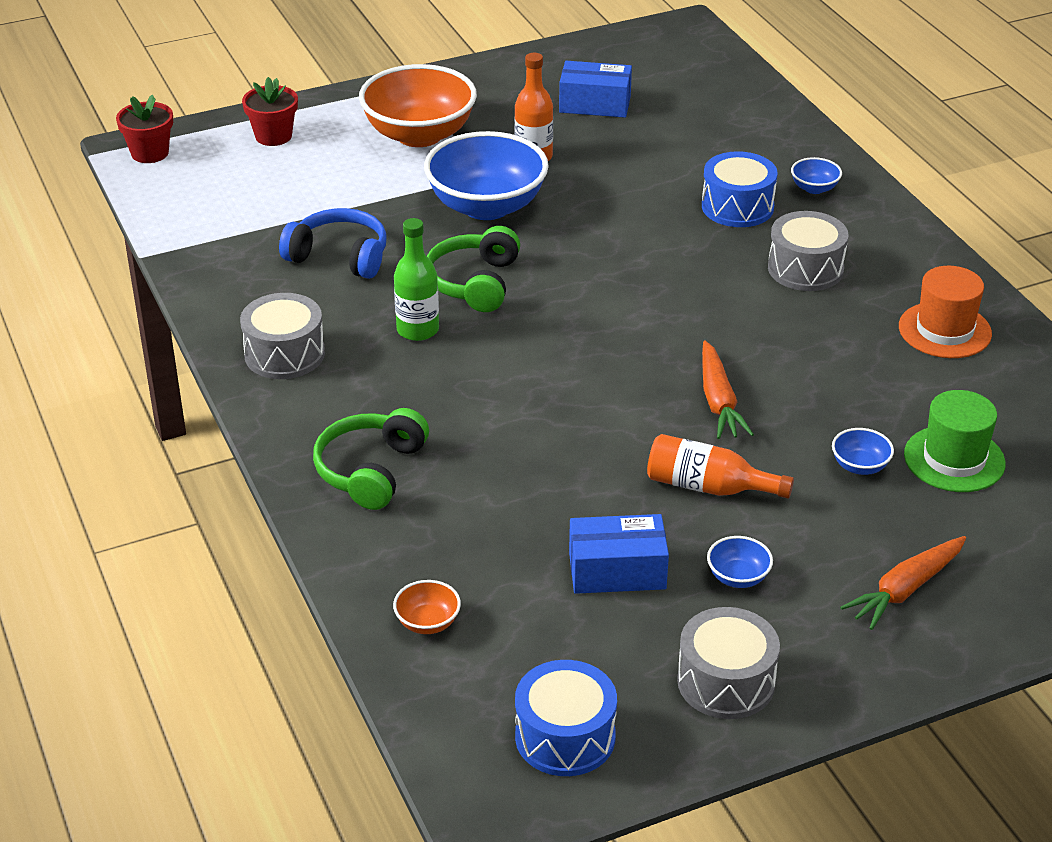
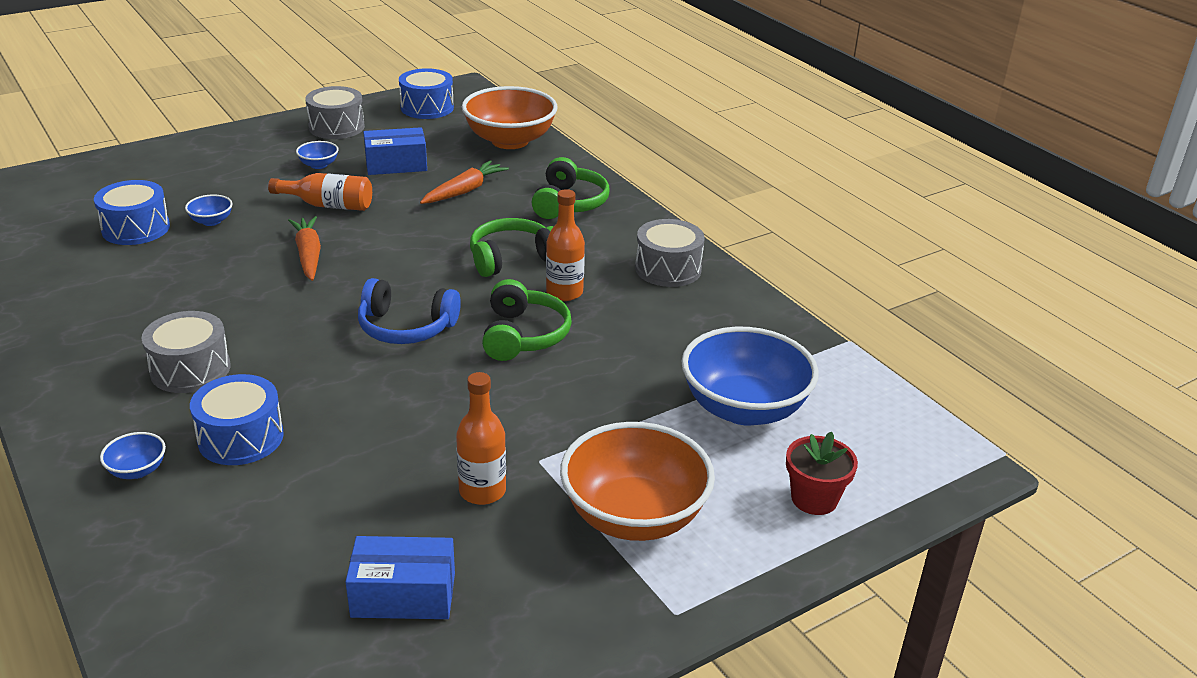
camera: 170 degrees right, 5 degrees down
(150, 153) = (940, 461): red flower pot -> none
(339, 256) = (661, 352): blue headphones -> blue headphones (406, 327)
(417, 330) = (564, 292): green bottle -> orange bottle
(427, 622) = (510, 141): orange bowl -> orange bowl, size x2.38
(468, 380) = (512, 258): none -> green headphones
(486, 206) = (527, 418): blue bowl -> blue bowl (744, 408)
(905, 590) = (212, 164): orange carrot -> orange carrot (464, 191)
(944, 330) = (81, 319): orange hat -> none
(954, 459) = (136, 228): green hat -> blue drum

